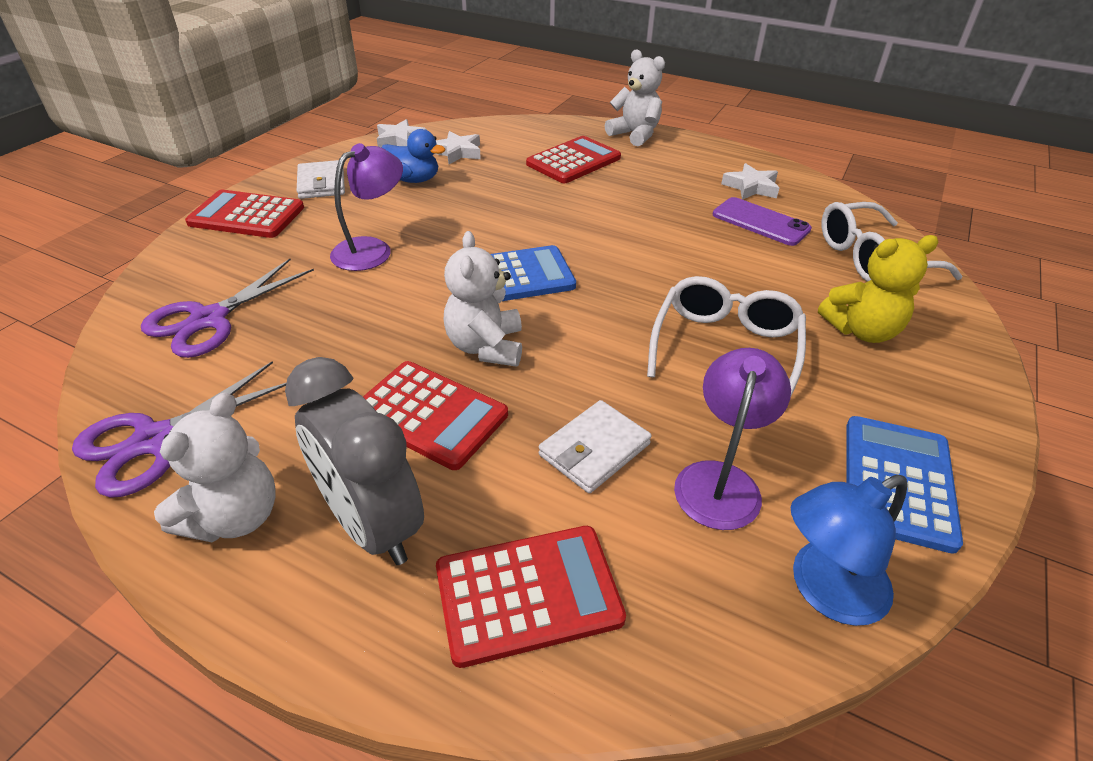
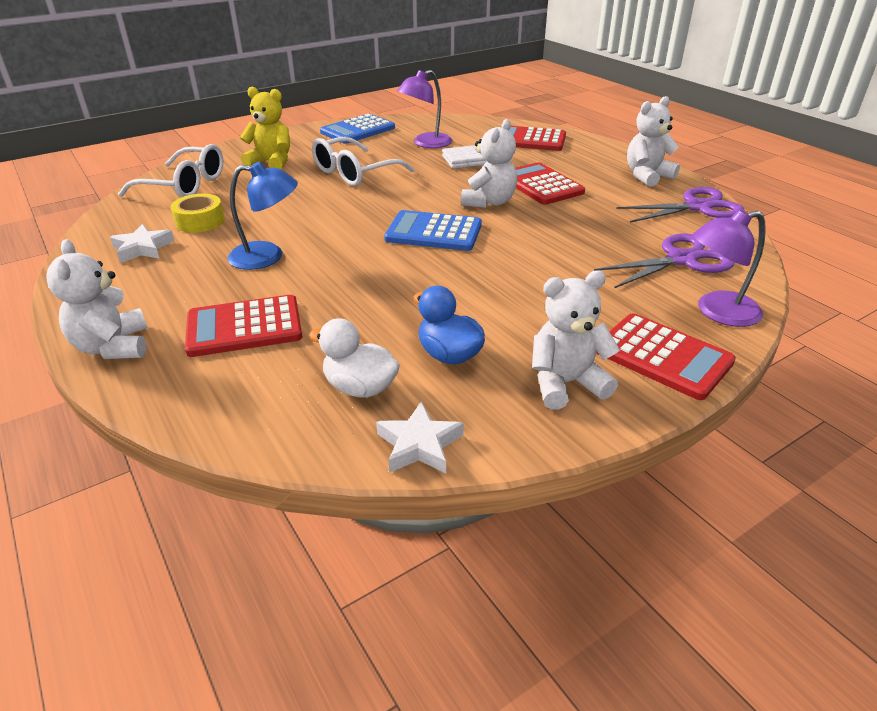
camera: 150 degrees left, 5 degrees down
(321, 183) = (566, 383): white wallet -> white teddy bear
(372, 249) = (536, 281): purple lamp -> purple lamp (717, 312)
(372, 525) = (584, 163): grey clock -> none
(457, 152) = (360, 387): white star -> white duck
(760, 222) = (200, 221): purple phone -> yellow tape
(824, 590) = (426, 122): blue lamp -> blue lamp (267, 256)

